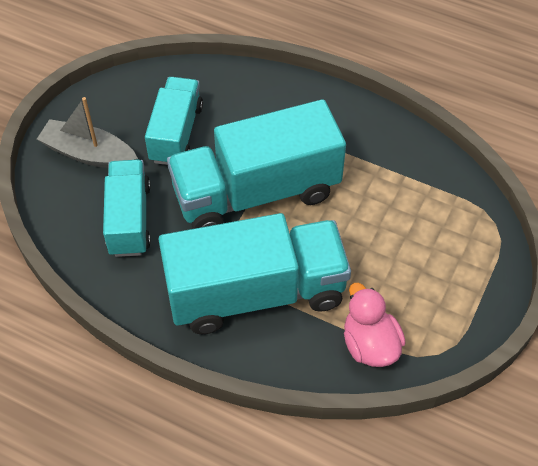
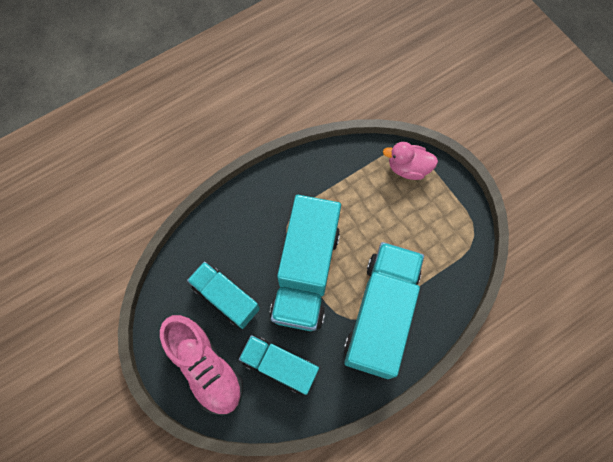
camera: 60 degrees left, 15 degrees up
(88, 154) = (206, 367): grey boat -> pink shoe
(370, 344) = (450, 269): pink duck -> pink duck (408, 168)

